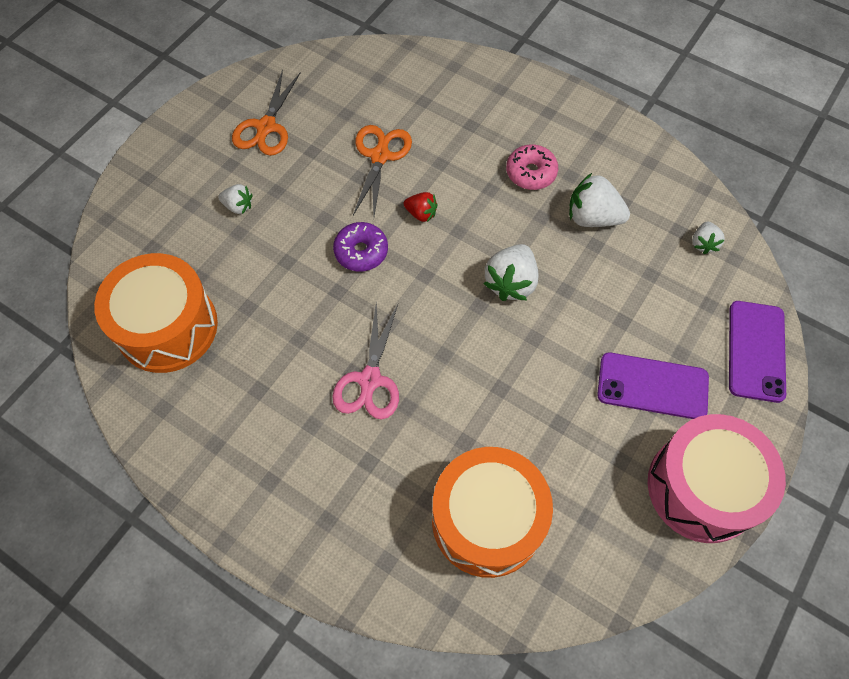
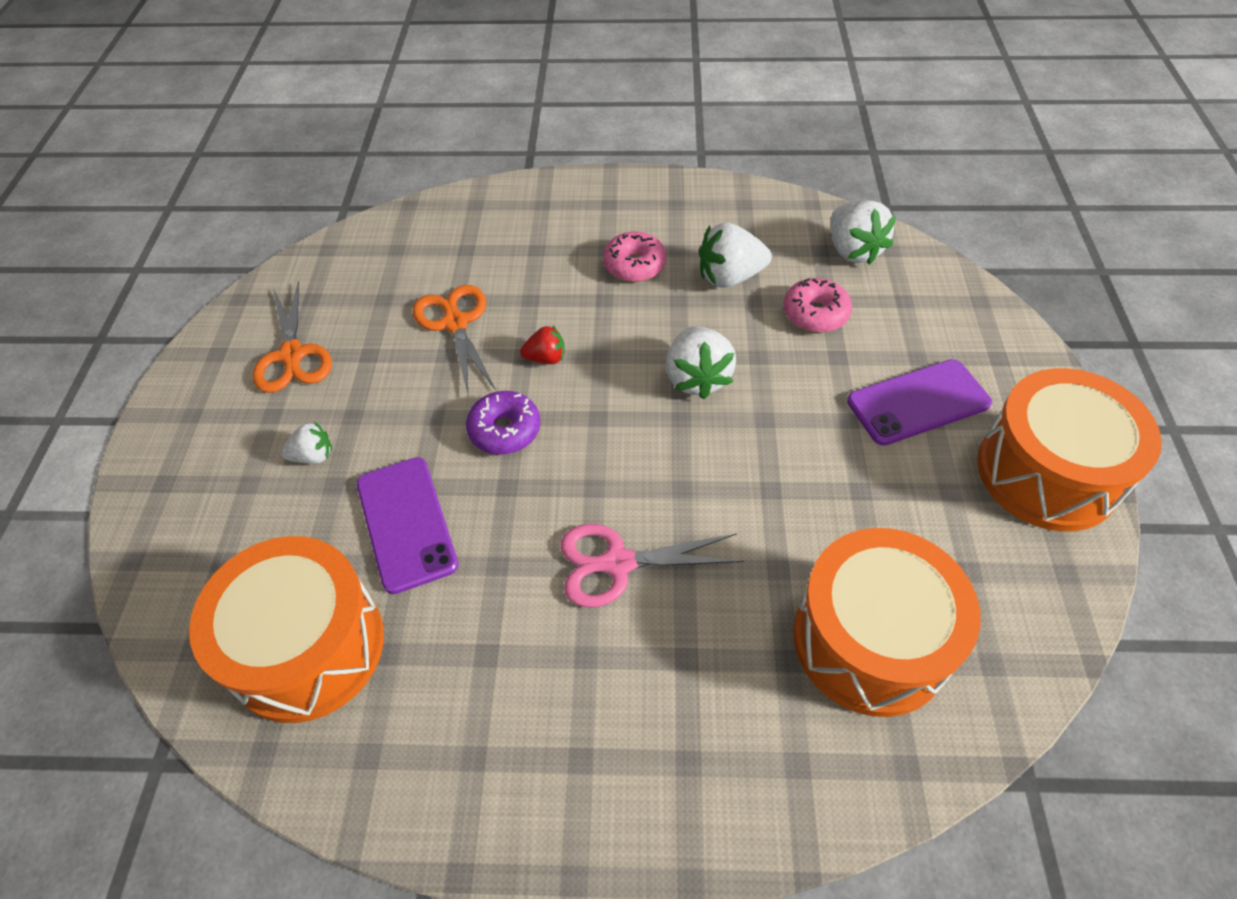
camera: 30 degrees left, 10 degrees down
(370, 380) = (618, 563): pink scissors -> pink scissors turned 105 degrees clockwise
(632, 279) = (815, 314): none -> pink donut
(702, 488) = (1047, 472): pink drum -> orange drum
(703, 244) = (853, 250): white strawberry -> white strawberry, size x1.75
(756, 351) = (981, 319): purple phone -> purple phone (406, 523)

